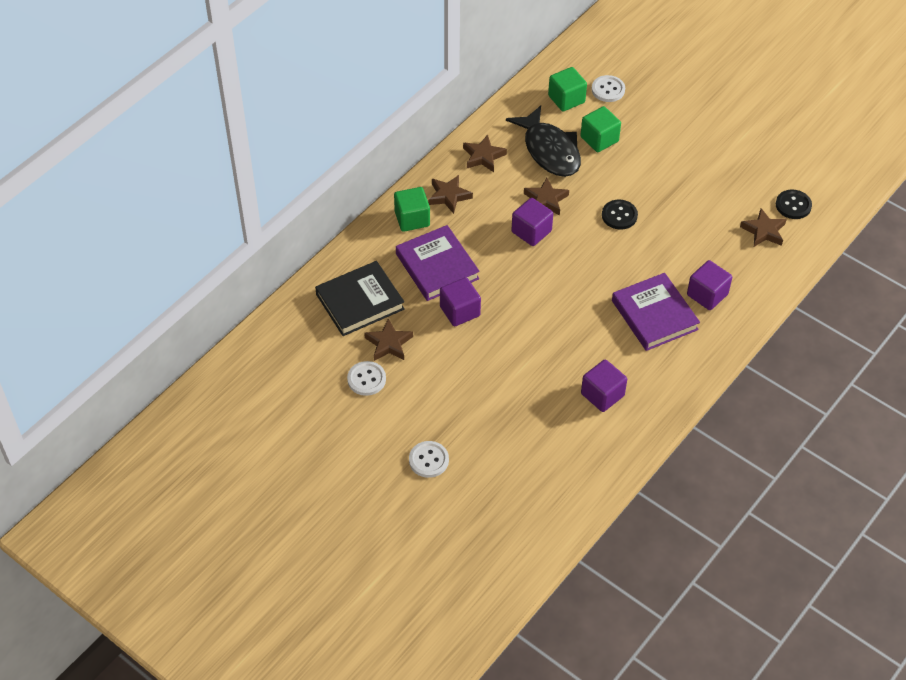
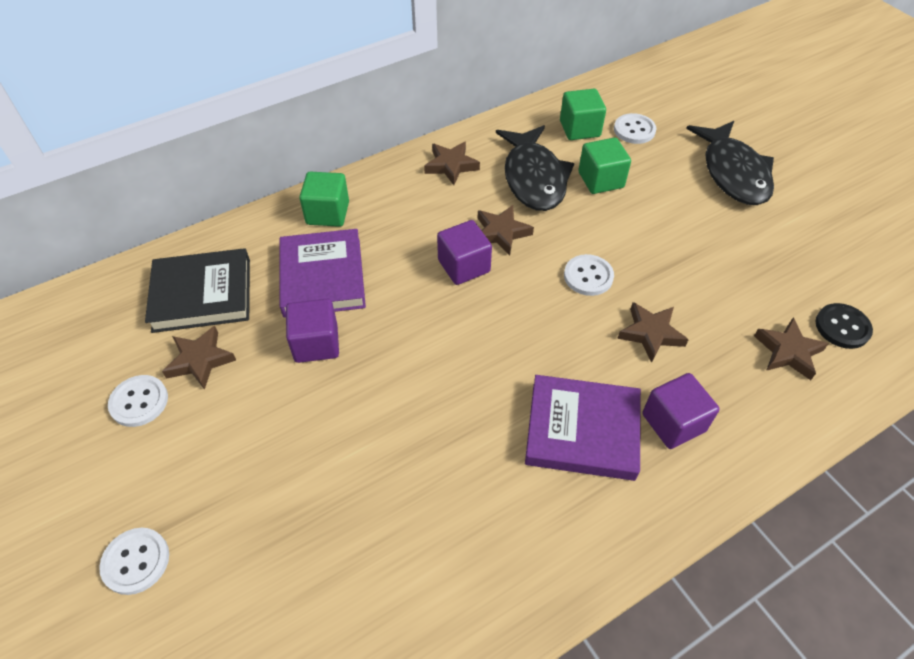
camera: 20 degrees right, 0 degrees up
(449, 196) = (386, 198): brown star -> brown star (650, 333)
(602, 395) = (449, 538): purple cube -> none
(619, 215) = (588, 276): black button -> white button
(654, 315) = (582, 430): purple book -> purple book turned 75 degrees counterclockwise
(692, 108) = (733, 173): none -> black fish

